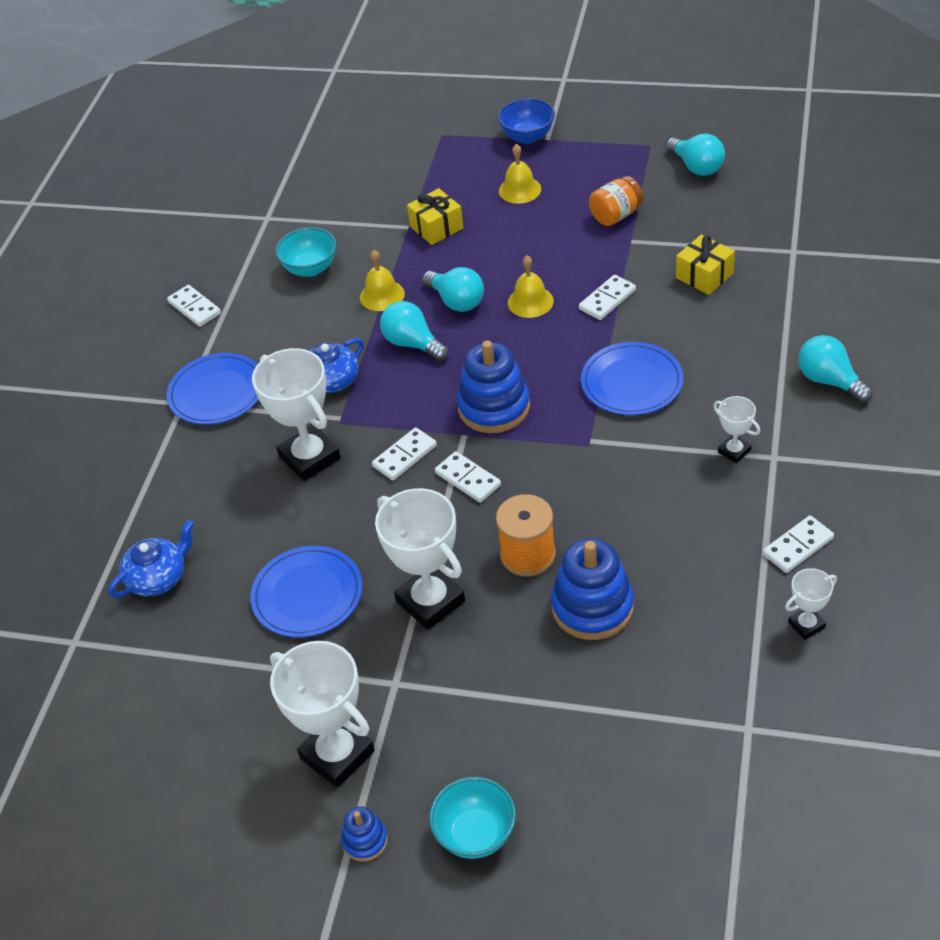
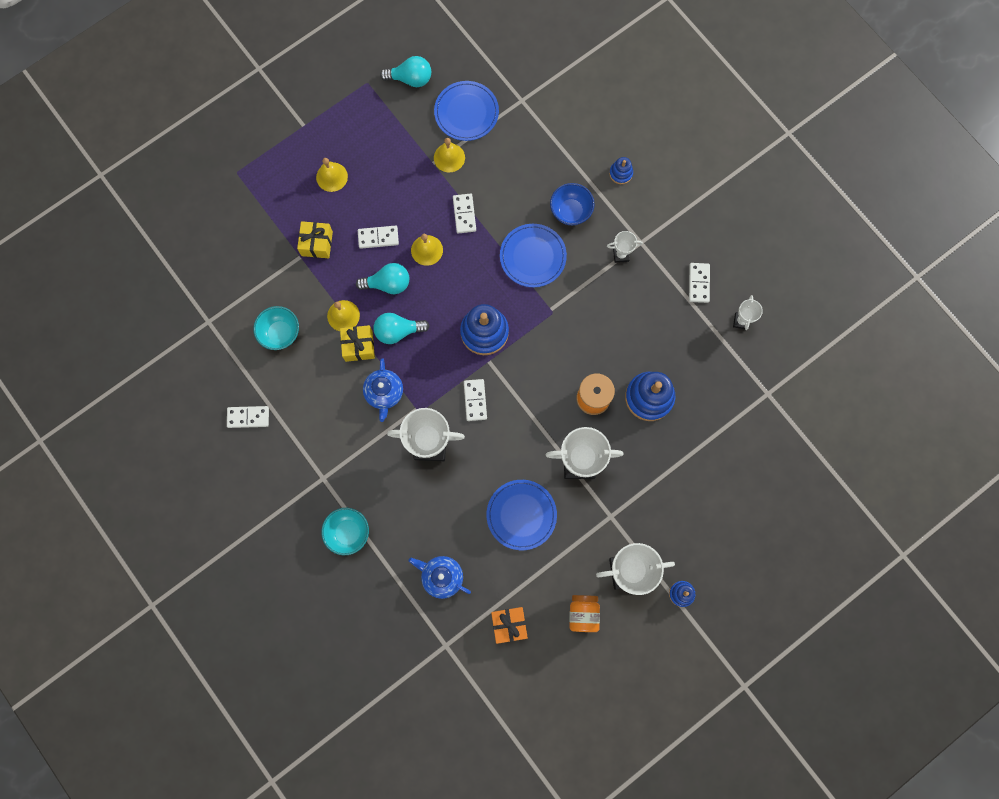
camera: 55 degrees left, 30 degrees up
(154, 684) = (509, 624): none -> orange gift
(158, 577) = (441, 576): blue teapot -> blue teapot turned 60 degrees counterclockwise
(217, 392) = (333, 455): blue plate -> blue plate (466, 112)
(468, 479) = (520, 384): white domino -> white domino (378, 238)
(475, 834) = (719, 546): turquoise bowl -> turquoise bowl (348, 532)
(527, 137) = (290, 132): blue bowl -> blue bowl (570, 211)
(616, 215) = (405, 151): orange jar -> orange jar (583, 613)
(653, 247) = (449, 157): none -> yellow bell
(704, 276) = (495, 155): yellow gift -> yellow gift (359, 346)
(829, 381) = (620, 173): turquoise light bulb -> blue stacking toy

